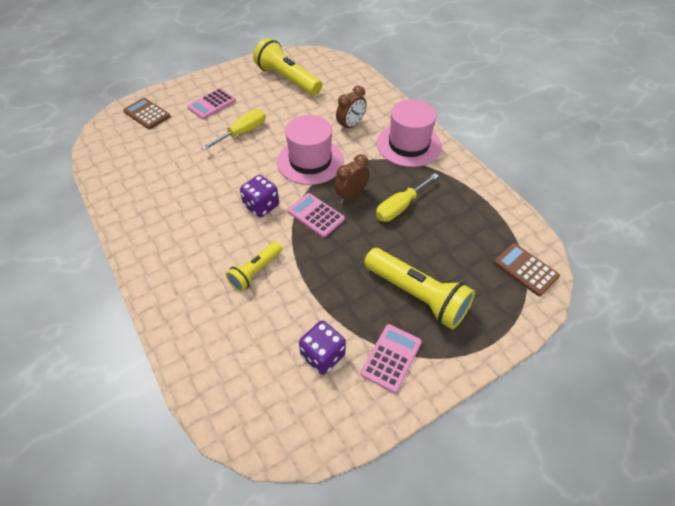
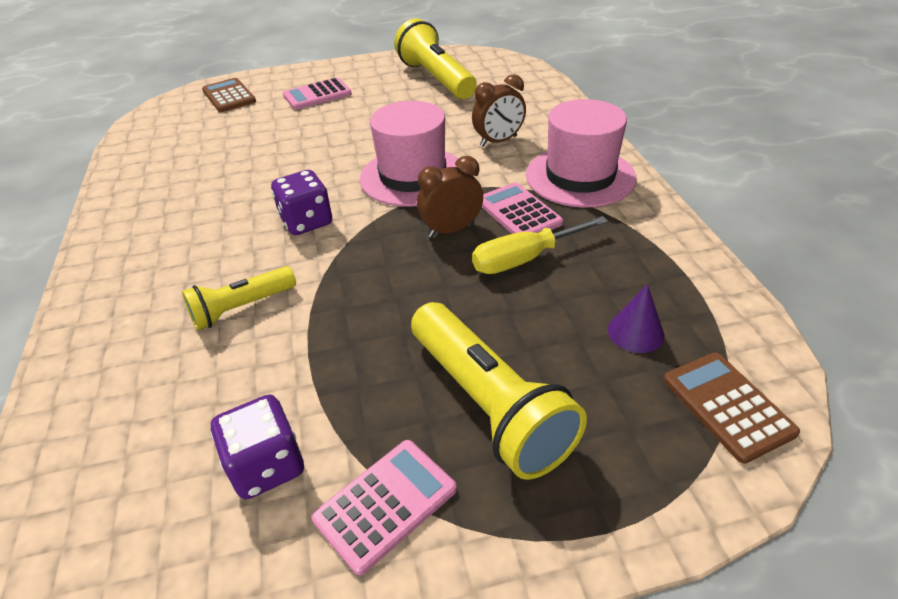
camera: 20 degrees right, 10 degrees down
(242, 133) = (337, 130): yellow screwdriver -> none
(316, 215) = (380, 247): pink calculator -> pink calculator (518, 212)
(472, 239) = (635, 332): none -> purple cone

